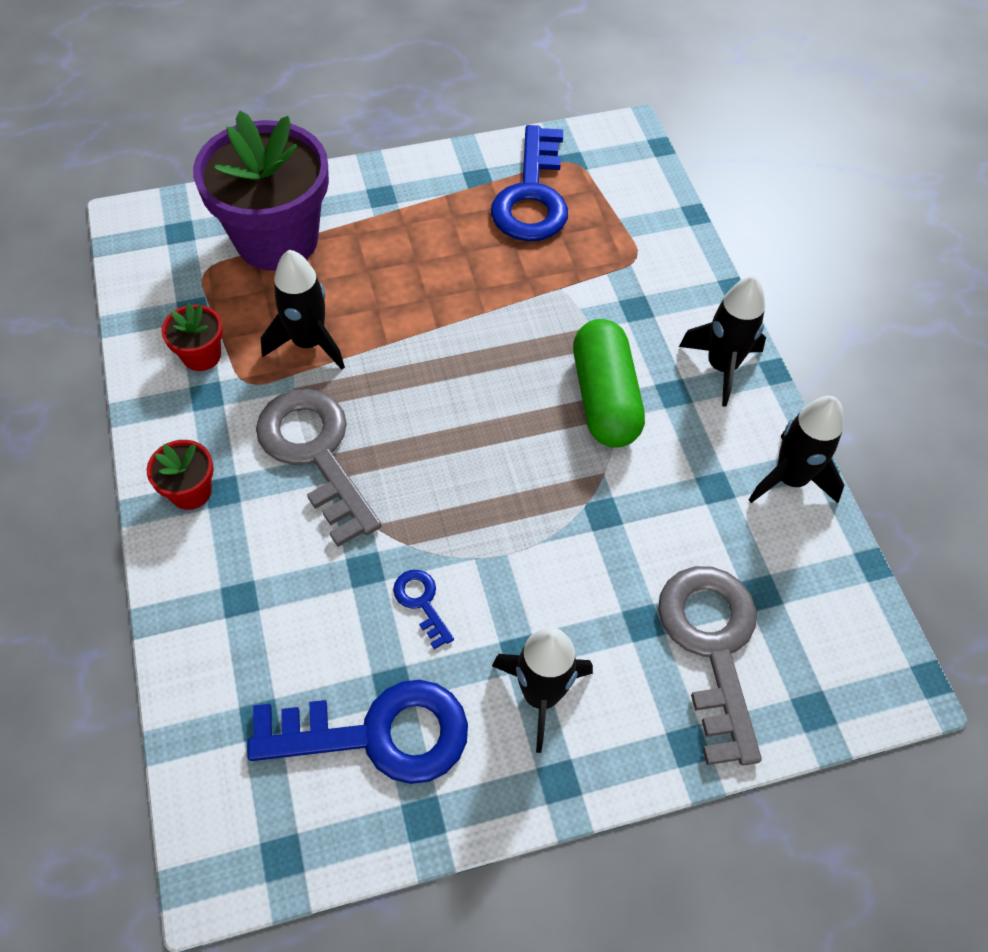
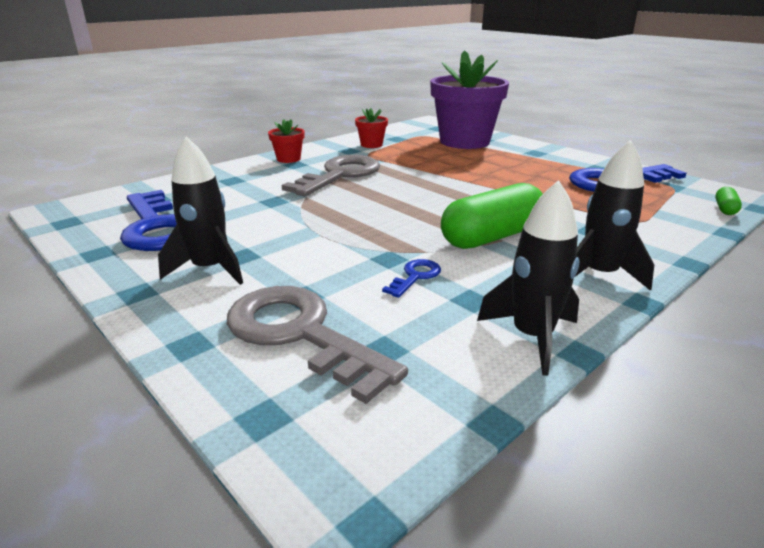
camera: 65 degrees right, 30 degrees down
(309, 343) = (410, 159): black rocket -> none
(421, 602) = (261, 219): blue key -> blue key (415, 276)
(650, 171) = (725, 209): none -> green capsule
(712, 647) = (300, 334): grey key -> grey key turned 105 degrees counterclockwise

